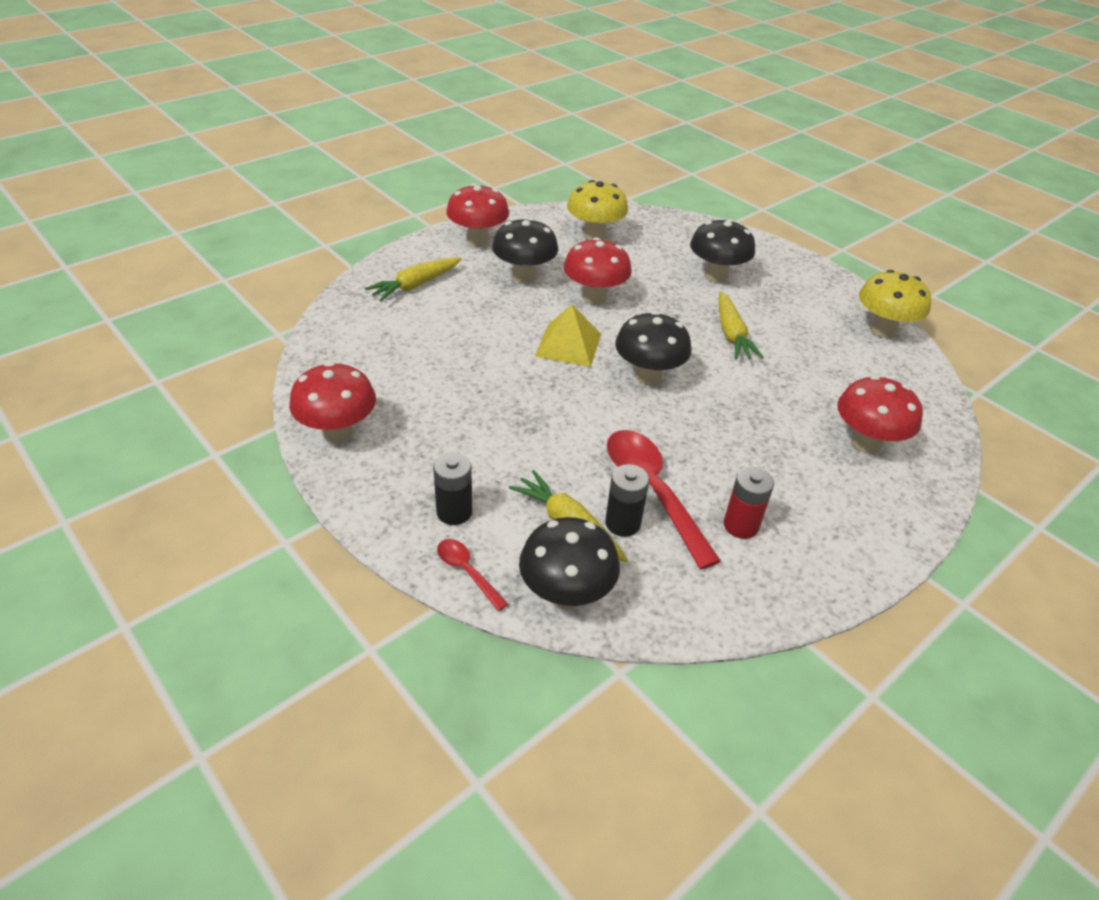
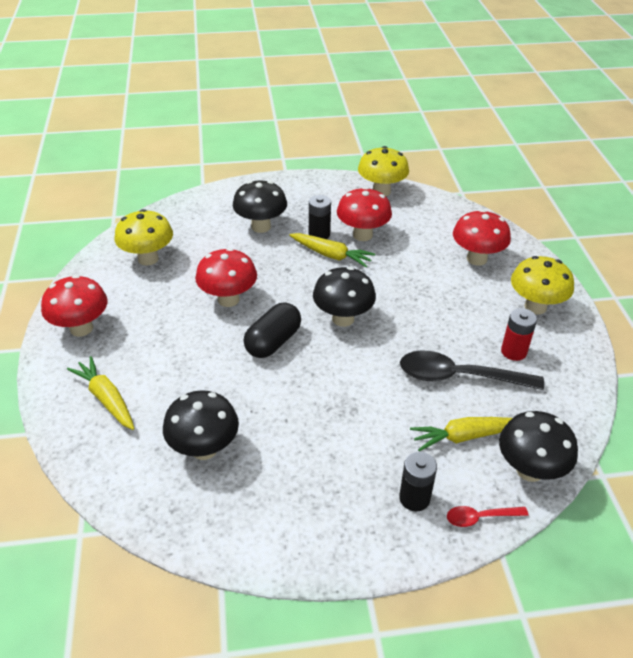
camera: 55 degrees left, 0 degrees up
(338, 432) = (269, 539): red mushroom -> red mushroom (362, 235)
(415, 285) = (106, 399): yellow carrot -> yellow carrot turned 150 degrees clockwise
(524, 277) = (162, 325): black mushroom -> black mushroom (204, 449)
(568, 345) = (273, 342): yellow pyramid -> black capsule
(622, 523) = (480, 407): black battery -> black battery (319, 234)
(653, 491) = (460, 377): red spoon -> black spoon
(842, 522) = (535, 307): none -> yellow mushroom

